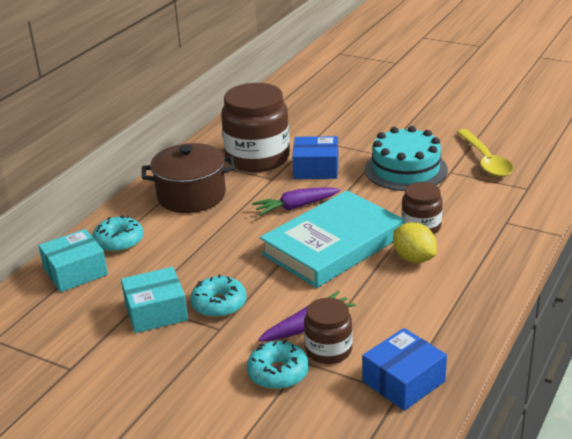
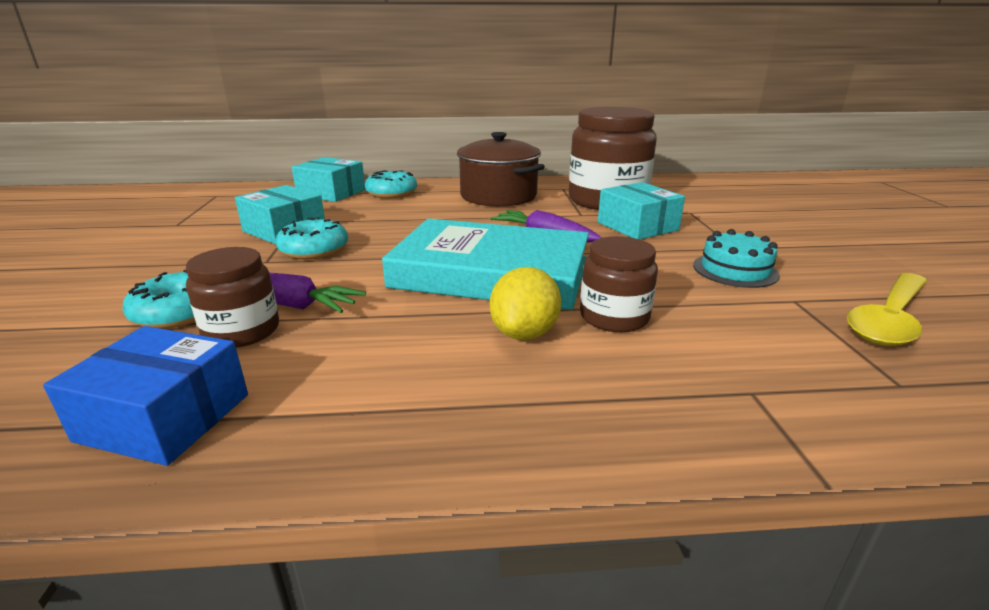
camera: 55 degrees right, 5 degrees down
(316, 168) = (637, 226): blue box -> turquoise box
(406, 169) = (735, 270): turquoise cake -> turquoise cake, size x0.60

